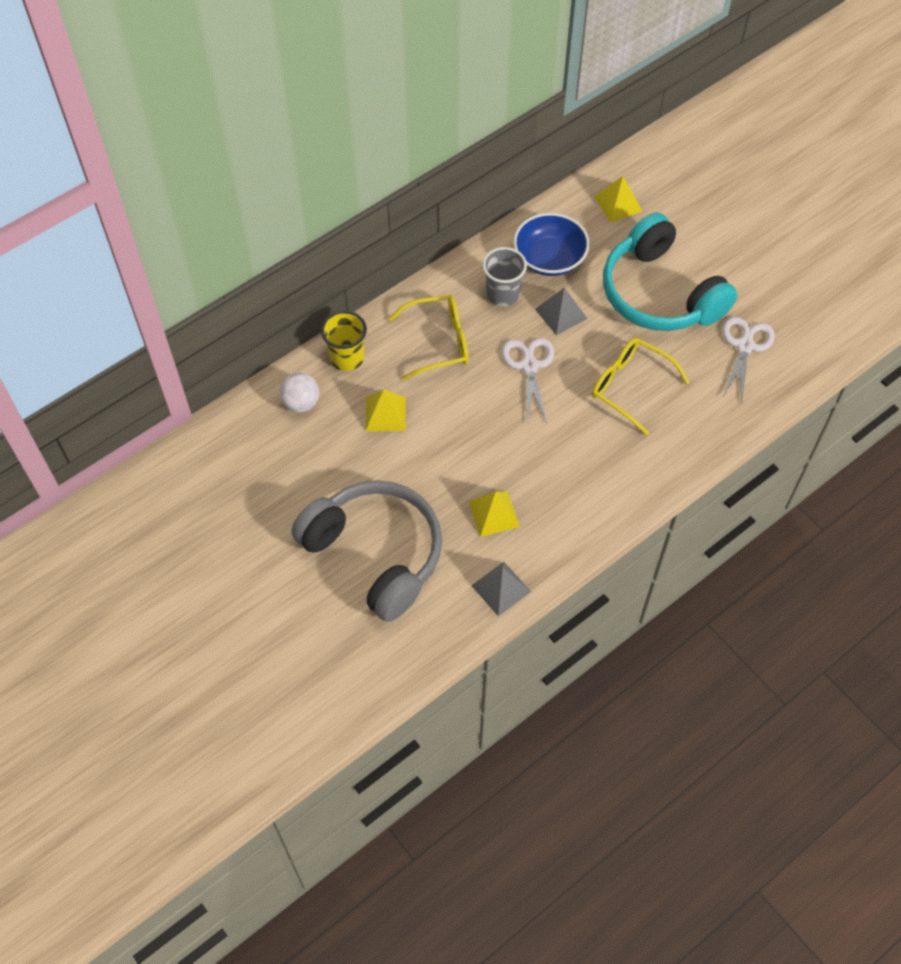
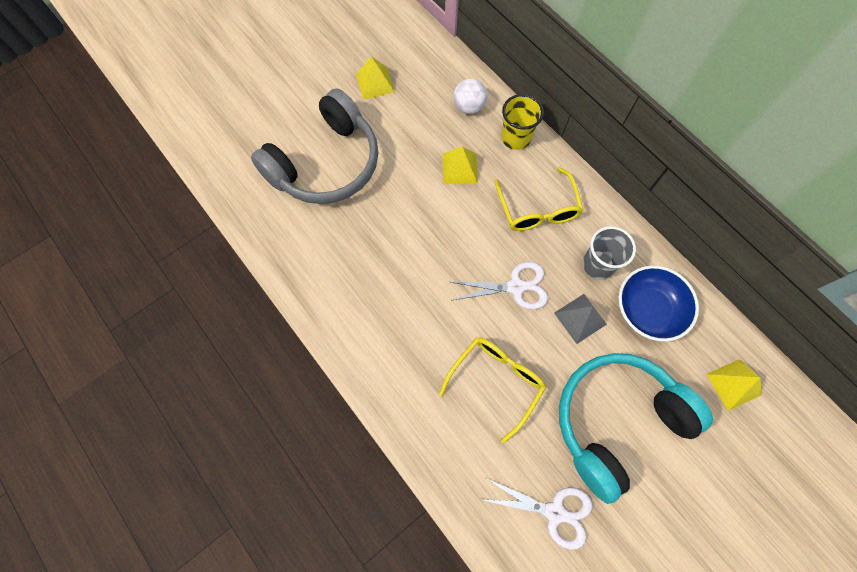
camera: 90 degrees right, 10 degrees up
(494, 513) = (358, 253): yellow pyramid -> yellow pyramid (375, 83)
(500, 588) = (287, 257): grey pyramid -> none

